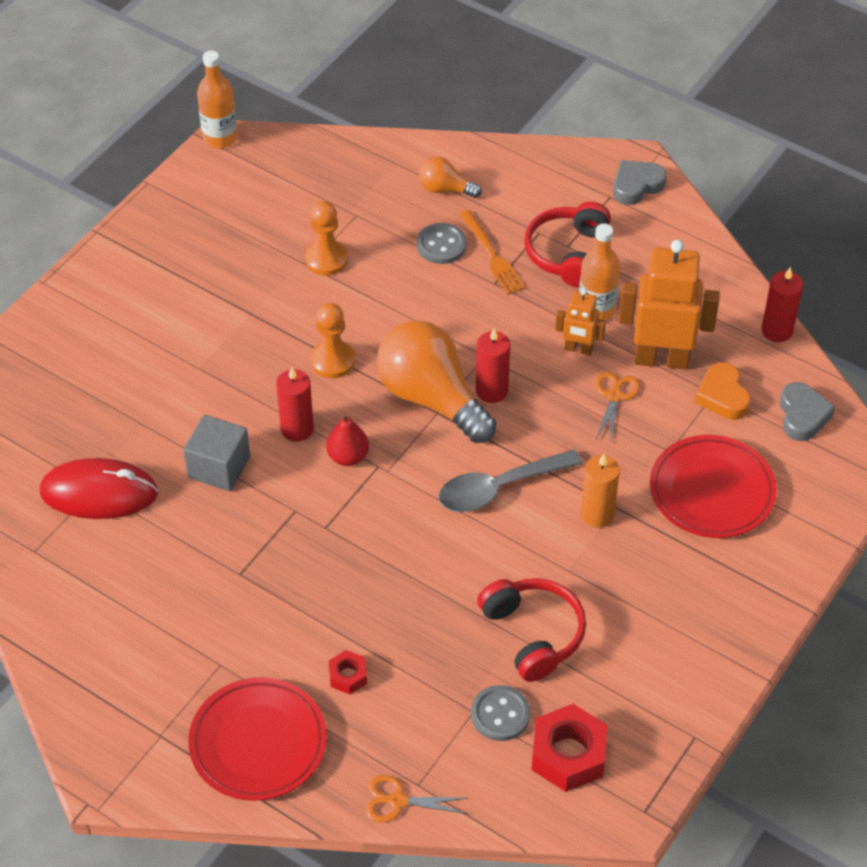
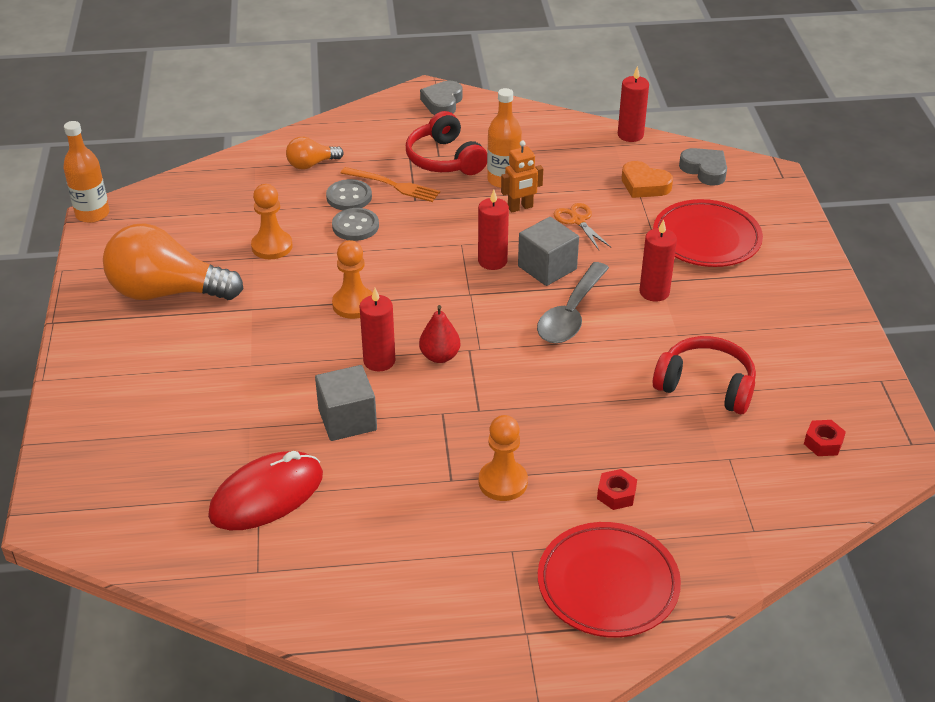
camera: 40 degrees left, 10 degrees down
(275, 603) = (503, 482): none -> orange pawn
(398, 801) = (755, 550): orange scissors -> none
(431, 398) = (455, 288): orange light bulb -> orange light bulb (167, 292)
(500, 714) = (749, 448): grey button -> grey button (355, 226)
(531, 428) = (547, 268): none -> grey cube
(568, 755) = (823, 443): red nut -> red nut, size x0.52
(597, 514) = (654, 292): orange candle -> red candle
(661, 359) = (580, 185): orange robot -> none

